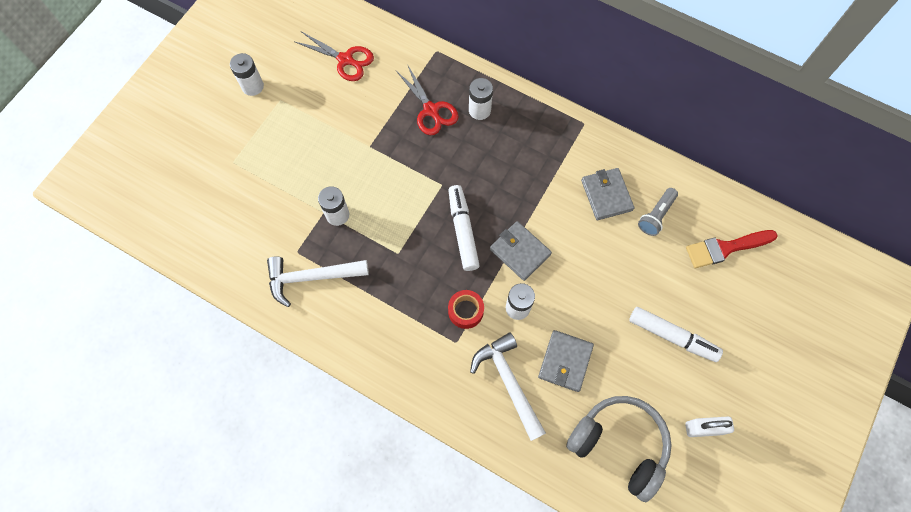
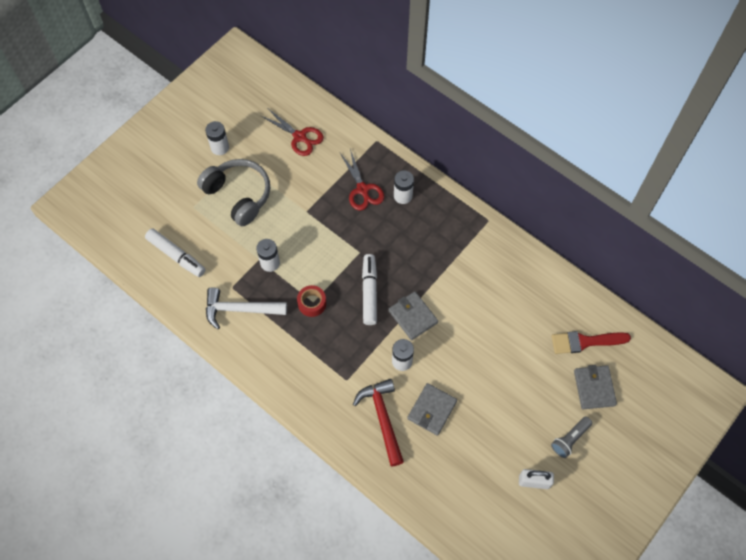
camera: 10 degrees right, 5 degrees down
(465, 311) = (359, 357): red tape -> red tape (312, 303)
(508, 382) = (382, 418): white hammer -> red hammer
(606, 195) = (494, 282): grey wallet -> grey wallet (594, 388)
(619, 445) = (462, 482): grey headphones -> grey headphones (238, 195)
(656, 215) = (532, 306): grey flashlight -> grey flashlight (570, 439)
(672, 336) = (524, 405): white marker -> white marker (176, 255)

